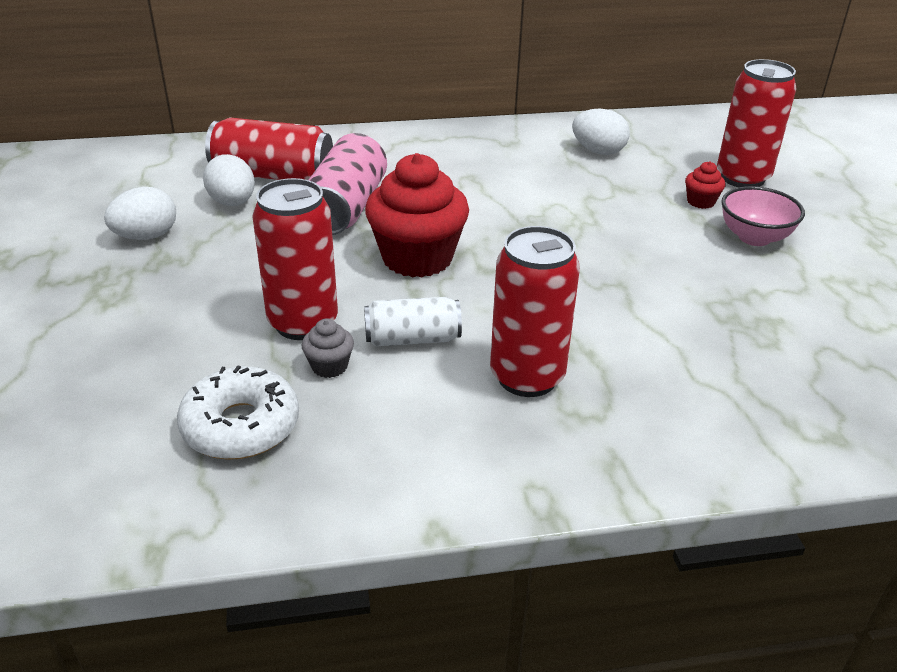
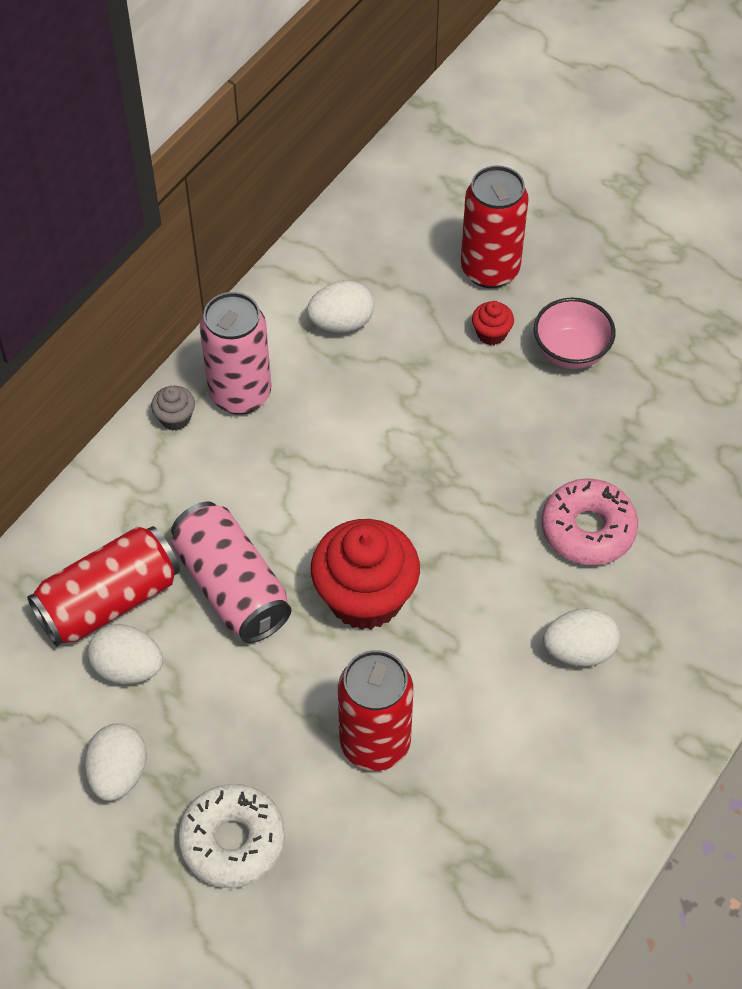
camera: 45 degrees left, 20 degrees up
(241, 426) = (461, 868): white donut -> white donut (232, 841)
(329, 366) = (447, 764): grey cupcake -> grey cupcake (175, 418)
(412, 339) = (467, 685): white can -> none
(487, 146) = (240, 394): none -> pink can
(527, 377) = (579, 651): red can -> white egg
(636, 322) = (588, 529): none -> pink donut

